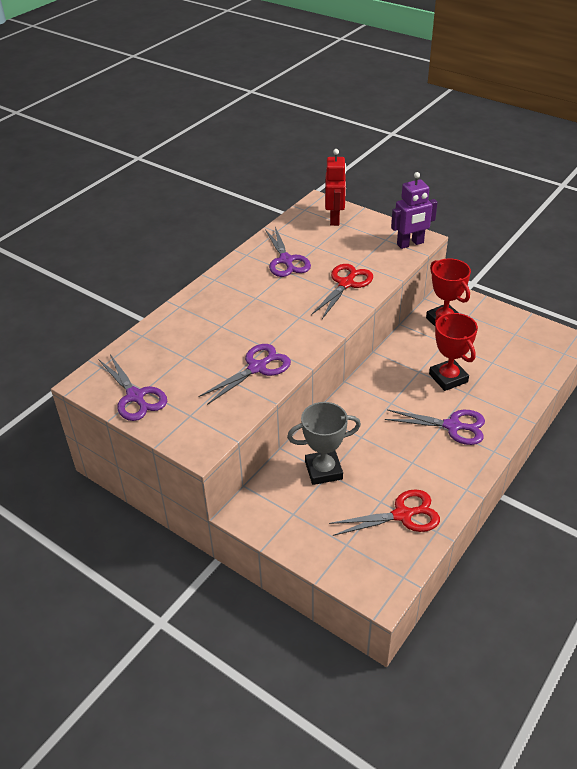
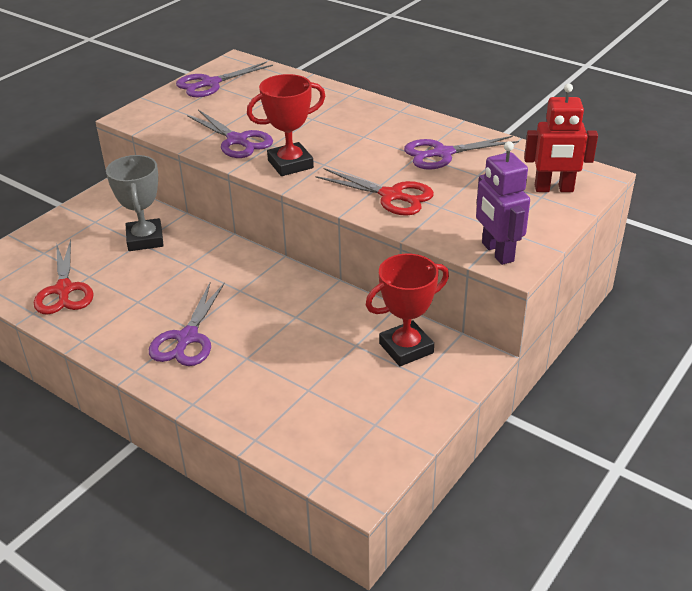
camera: 90 degrees right, 5 degrees down
(448, 378) = (279, 342): red trophy -> red trophy (290, 164)

